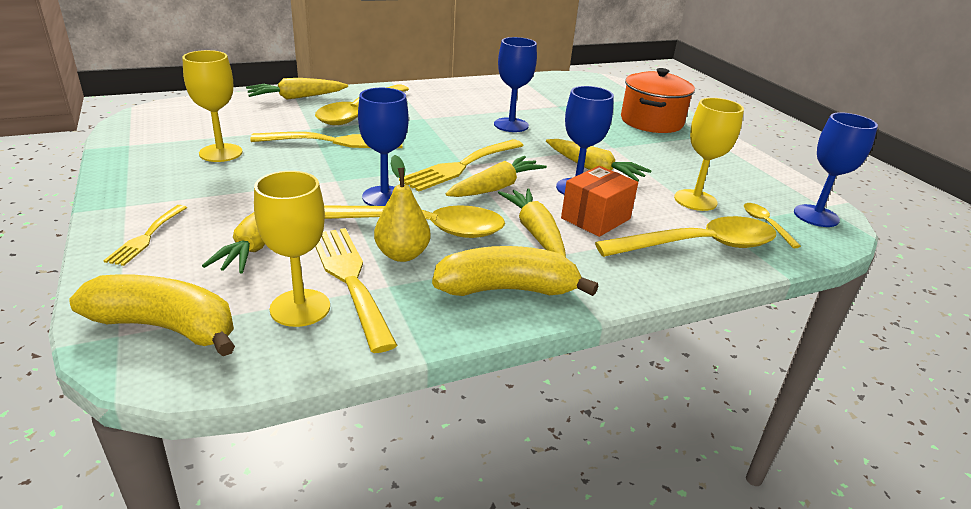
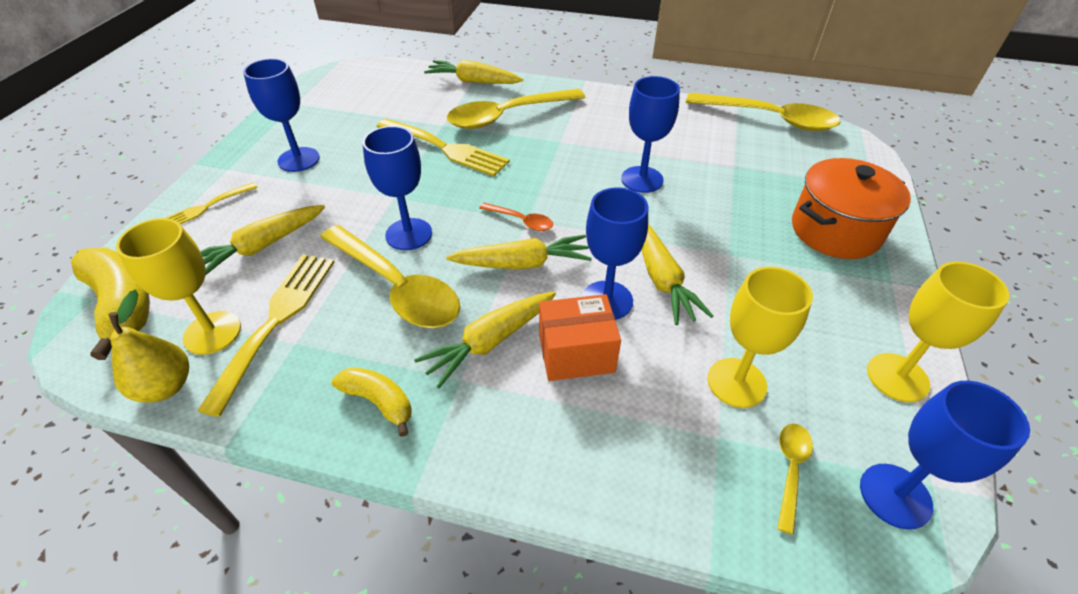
camera: 40 degrees right, 15 degrees up
(200, 180) = (299, 159): none -> blue goblet
(221, 153) = (344, 133): yellow goblet -> yellow goblet (897, 377)
(402, 254) = (344, 312): yellow pear -> yellow pear (166, 386)
(461, 166) = (521, 221): yellow fork -> orange spoon
(507, 289) = (379, 401): yellow banana -> yellow banana, size x0.59
(535, 232) = (490, 342): yellow carrot -> yellow carrot turned 150 degrees counterclockwise
(698, 246) = (649, 454): yellow spoon -> yellow spoon (769, 118)

